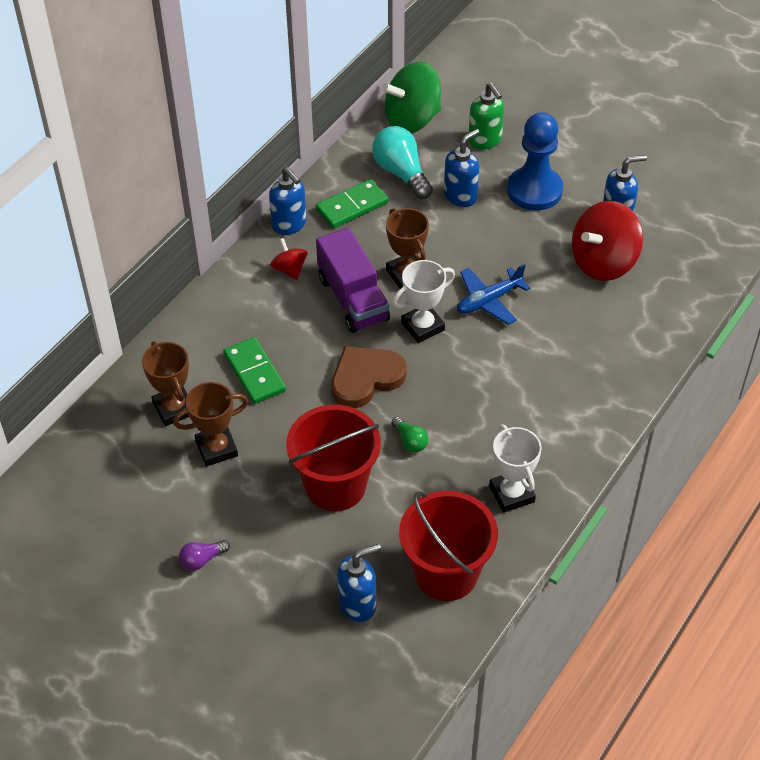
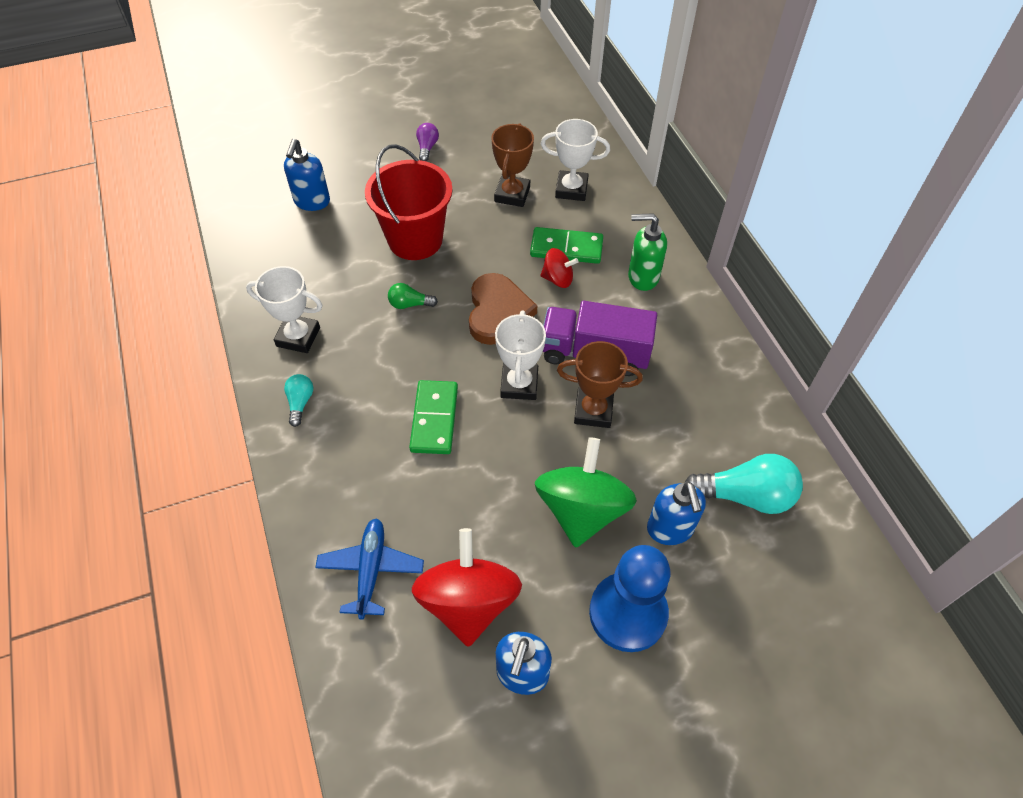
camera: 125 degrees right, 5 degrees up
(174, 408) = (571, 189): brown trophy -> white trophy
(289, 225) = (728, 358): blue soap dispenser -> none
(289, 269) = (667, 328): red spinning top -> red spinning top (558, 279)
(352, 206) = (721, 421): green domino -> green domino (434, 419)
(412, 120) = (834, 563): green spinning top -> green spinning top (582, 510)
(446, 573) = (281, 258): red bucket -> none
(485, 140) = (749, 619): green soap dispenser -> green soap dispenser (642, 277)
(489, 300) = (505, 456): blue plane -> blue plane (371, 570)
(565, 446) = (300, 403): none -> turquoise light bulb

